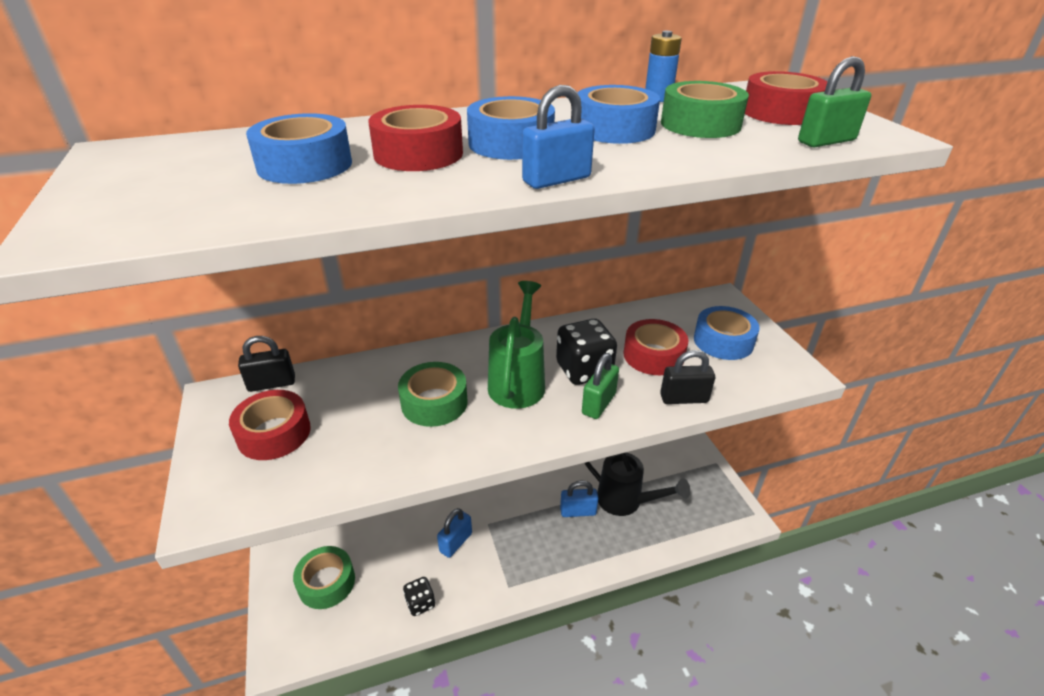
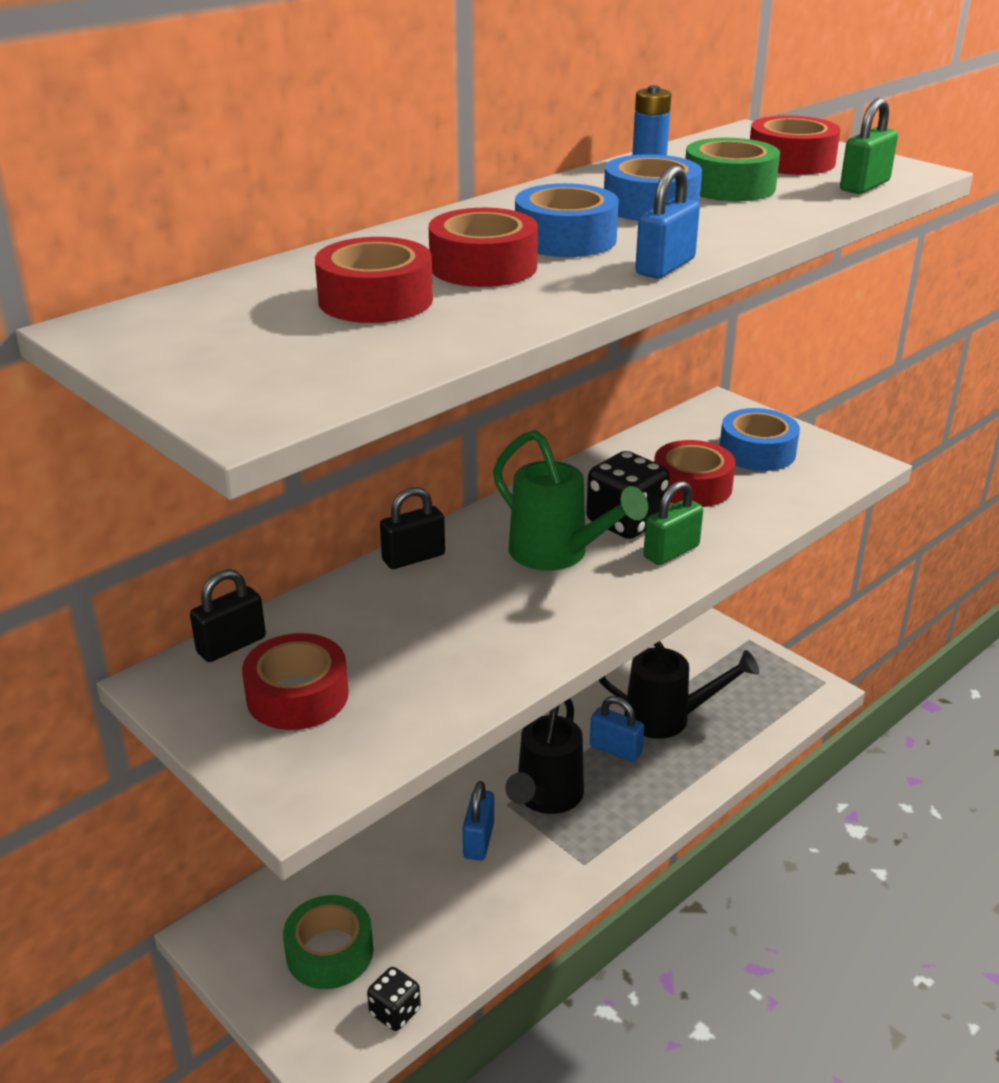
camera: 25 degrees left, 5 degrees down
(305, 165) = (375, 300): blue tape -> red tape
(420, 603) = (482, 925): black dice -> black dice (395, 1012)
(434, 402) = (475, 604): green tape -> none
(514, 529) = (546, 798): none -> black watering can
(518, 381) = (557, 554): green watering can -> green watering can turned 150 degrees clockwise
(578, 511) = (615, 750): blue padlock -> blue padlock turned 60 degrees clockwise
(598, 404) = (671, 552): green padlock -> green padlock turned 45 degrees clockwise
(684, 398) = (759, 521): black padlock -> black padlock (413, 558)

